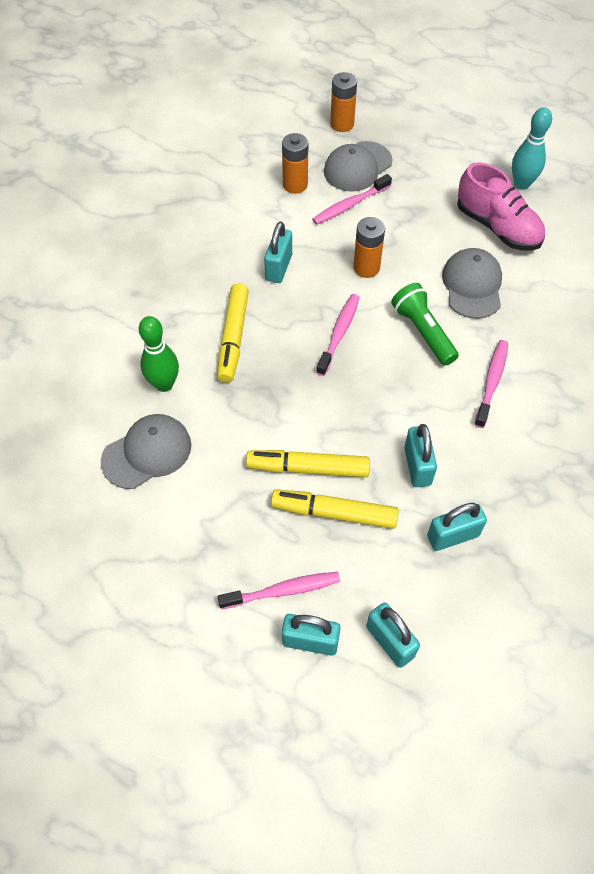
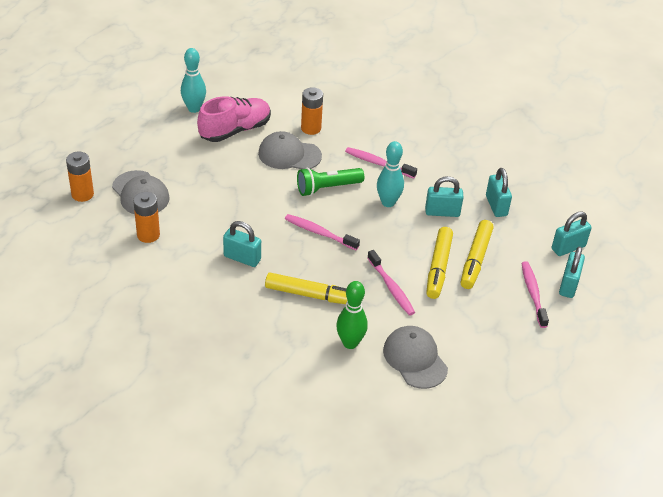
camera: 85 degrees left, 15 degrees down
(349, 205) = (184, 205): pink toothbrush -> pink toothbrush (391, 288)
(366, 268) = (256, 207): orange battery -> orange battery (311, 128)
(417, 400) = (388, 202): none -> turquoise bowling pin

